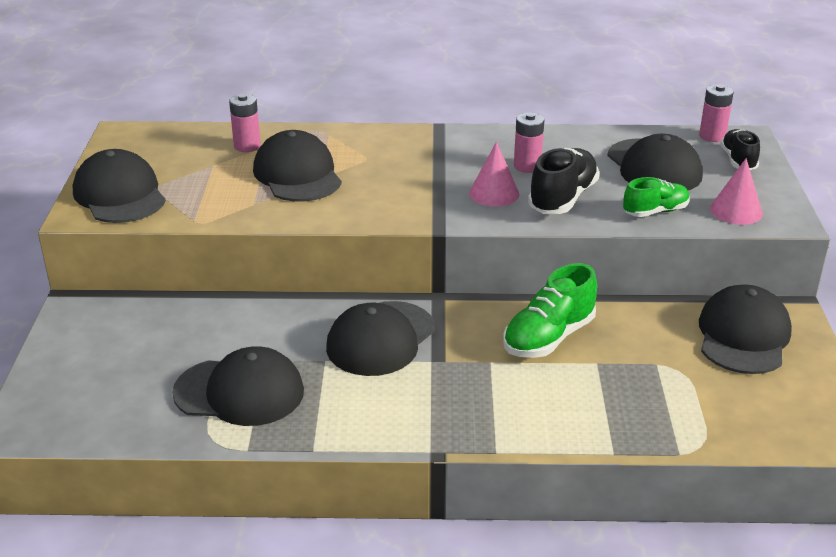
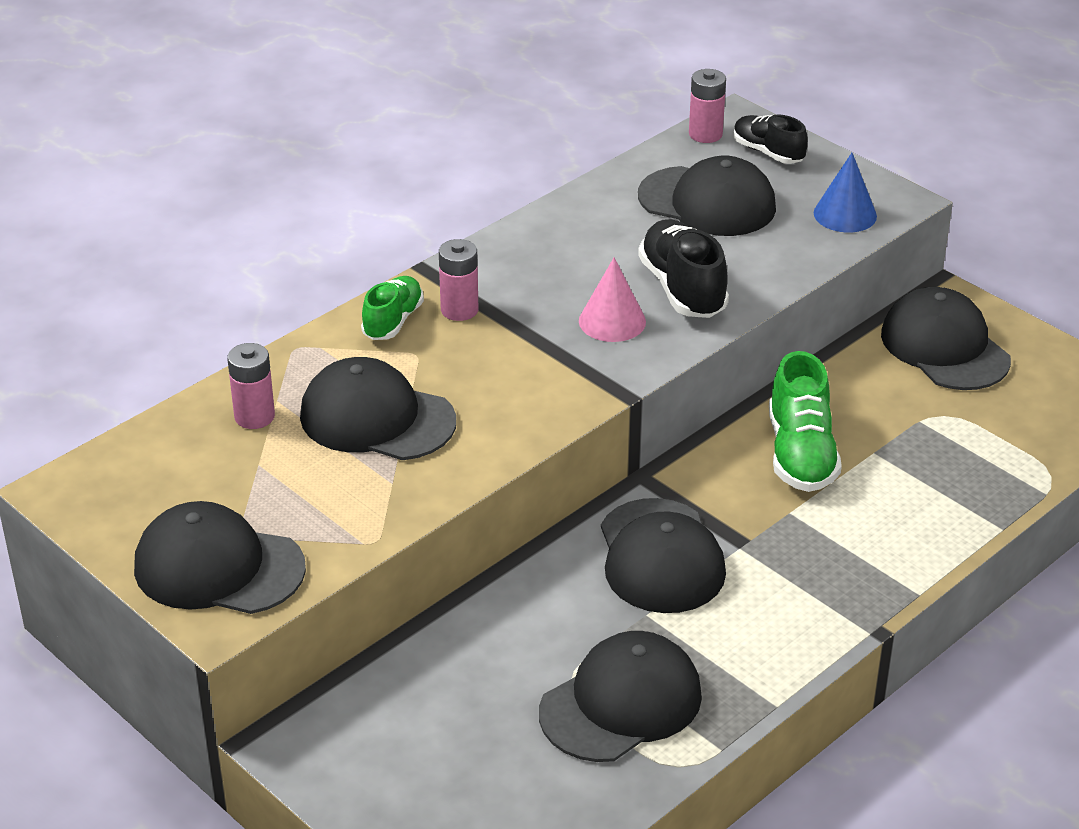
camera: 45 degrees left, 5 degrees up
(527, 166) = (593, 269): pink battery -> pink battery (459, 310)
(655, 211) = (782, 255): green shoe -> green shoe (393, 321)
(736, 211) = (845, 214): pink cone -> blue cone

